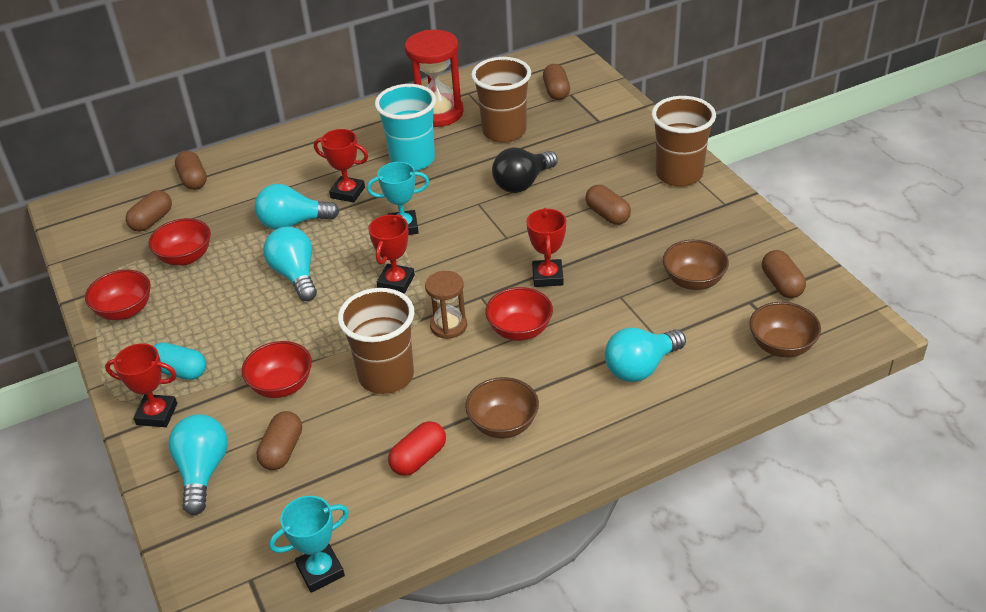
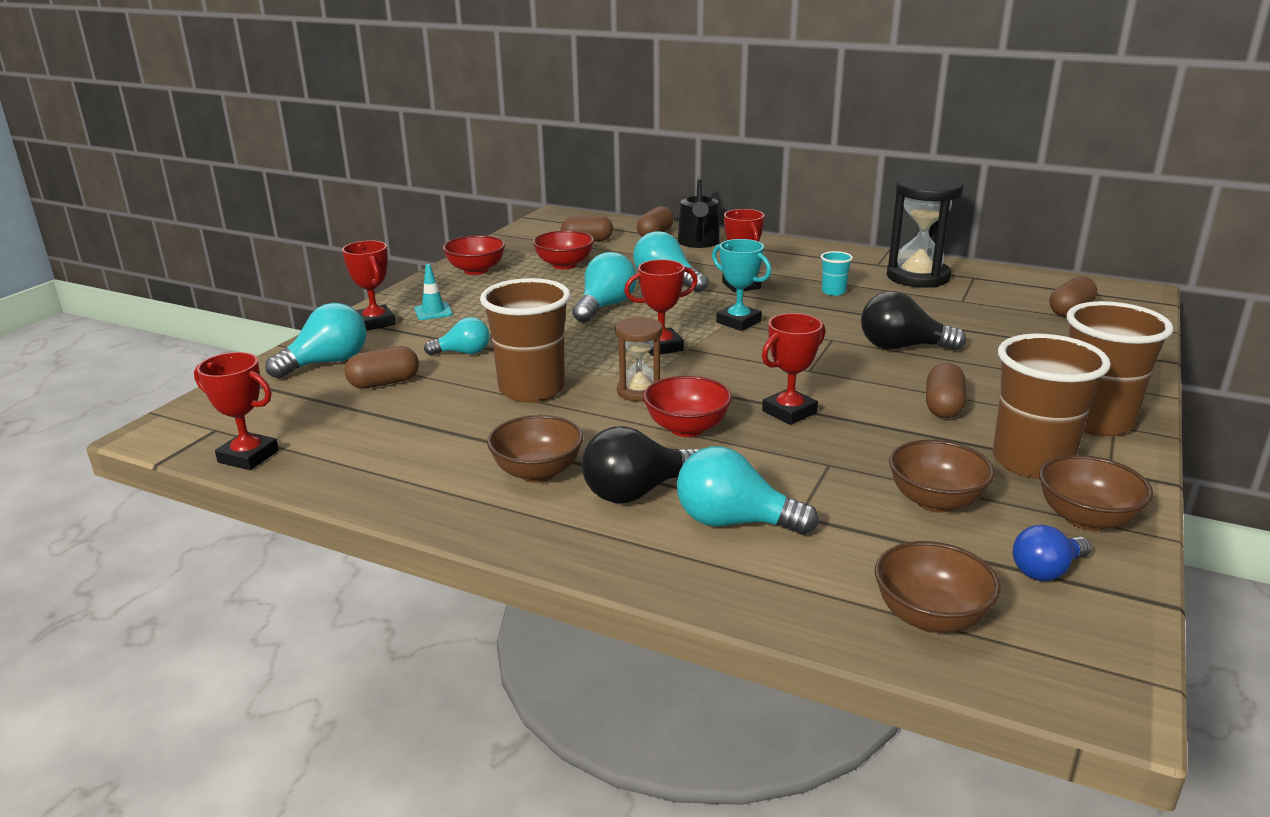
camera: 50 degrees right, 15 degrees down
(180, 371) = (433, 312): turquoise capsule -> turquoise traffic cone
(243, 168) = (698, 243): none -> black watering can
(281, 386) = (463, 353): red bowl -> turquoise light bulb
(320, 571) = (248, 456): turquoise trophy -> red trophy
(412, 160) = (833, 292): turquoise cup -> turquoise cup, size x0.45
(419, 458) = (439, 447): red capsule -> none
(438, 113) = (917, 277): red hourglass -> black hourglass
(504, 132) = (956, 311): brown cup -> brown cup (1031, 462)
(571, 390) = (637, 492): none -> black light bulb
(755, 242) = (1086, 519): none -> brown bowl
(781, 284) = (1046, 570): brown capsule -> blue light bulb

